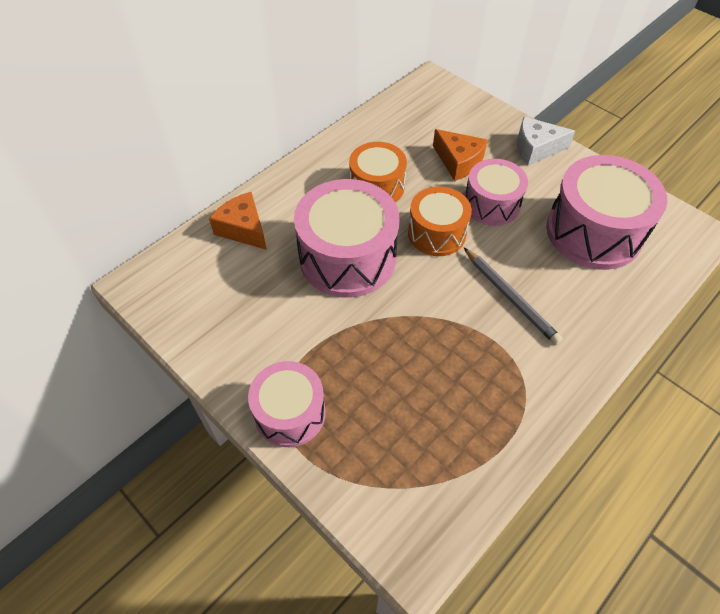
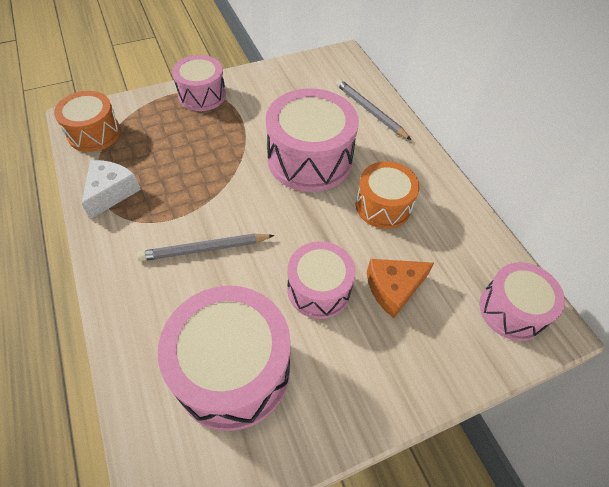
camera: 110 degrees right, 0 degrees up
(243, 229) = (370, 111): orange cheese -> grey pencil
(432, 100) = (511, 310): none -> pink drum
(436, 233) = (304, 227): orange drum -> orange drum (94, 133)
(536, 148) = (387, 386): white cheese -> white cheese (111, 192)

